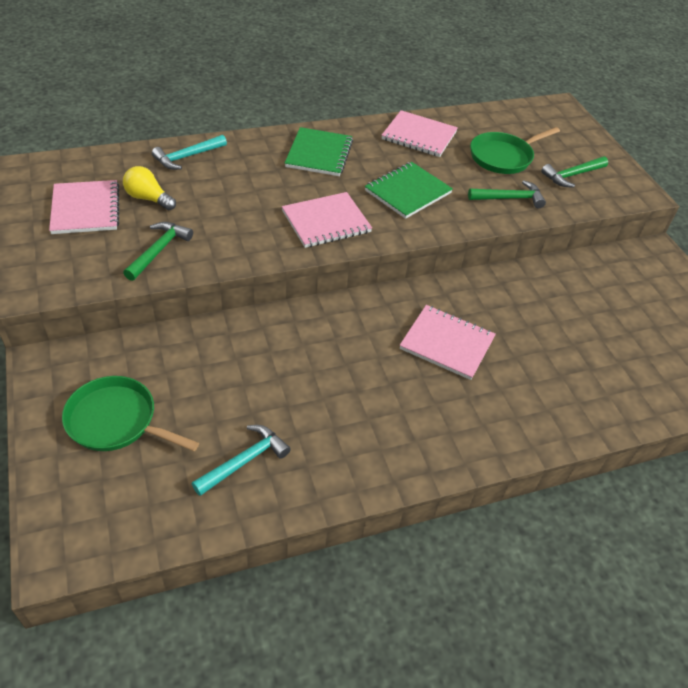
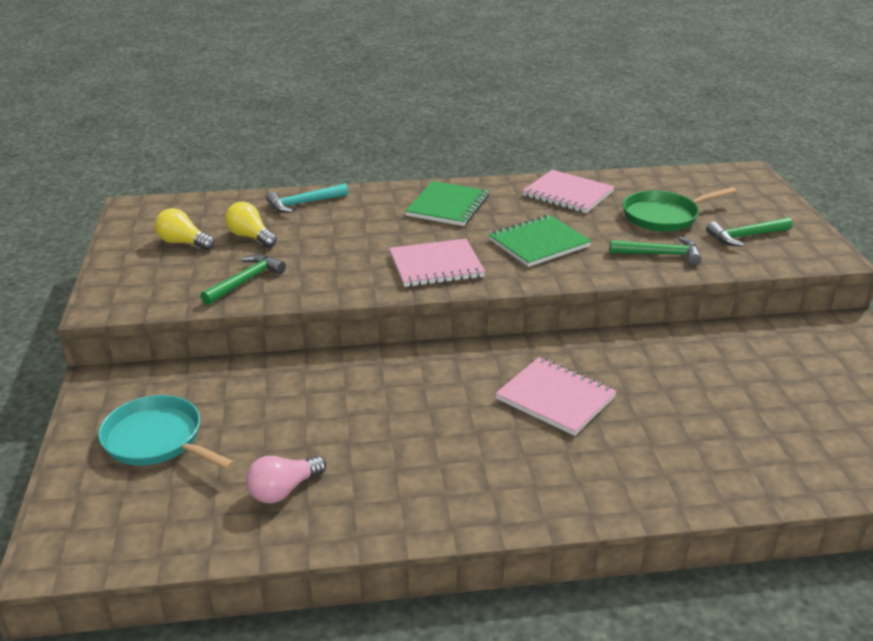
camera: 15 degrees right, 15 degrees down
(86, 209) = (183, 243): pink notebook -> yellow light bulb
(116, 421) = (157, 440): green pan -> turquoise pan
(244, 461) = (283, 490): turquoise hammer -> pink light bulb

